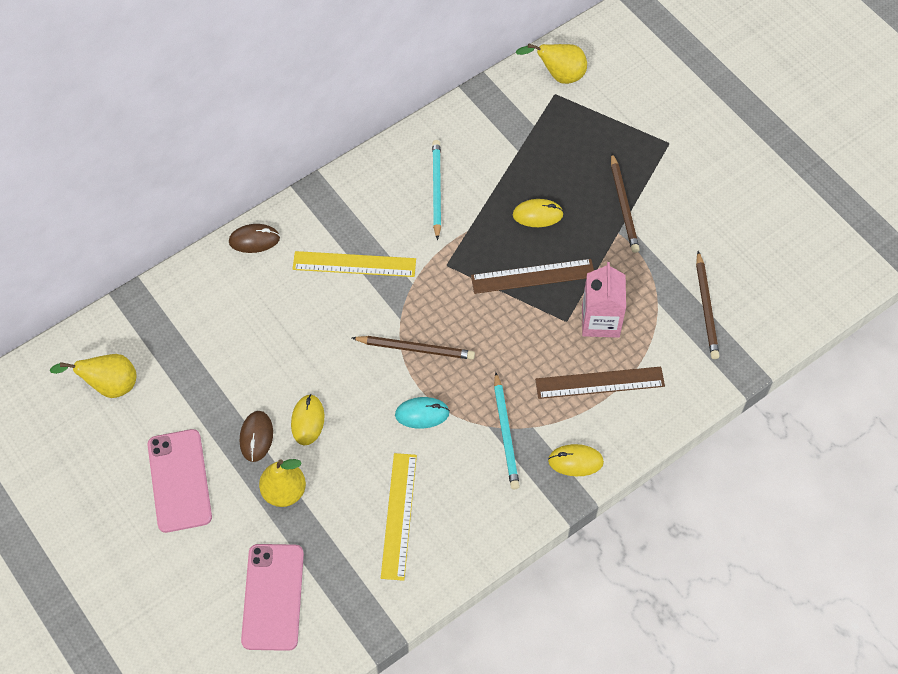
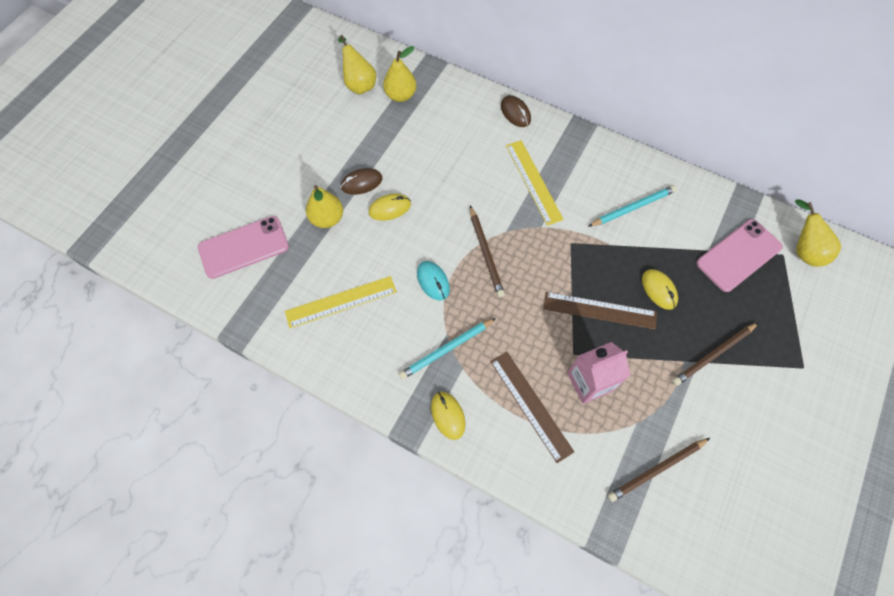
camera: 65 degrees right, 5 degrees up
(155, 346) = (400, 95): none -> yellow pear
(179, 480) = (308, 153): pink phone -> pink phone (739, 255)
(533, 276) = (599, 310): brown ruler -> brown ruler turned 45 degrees counterclockwise

